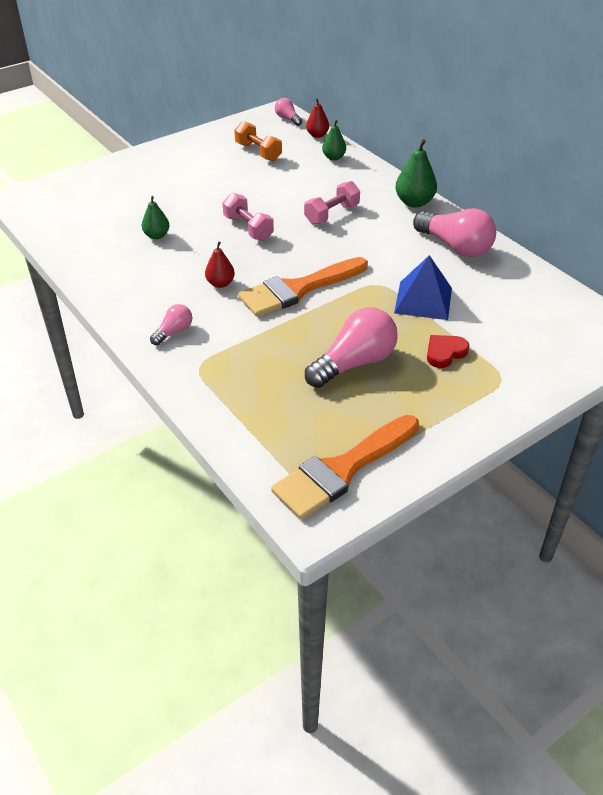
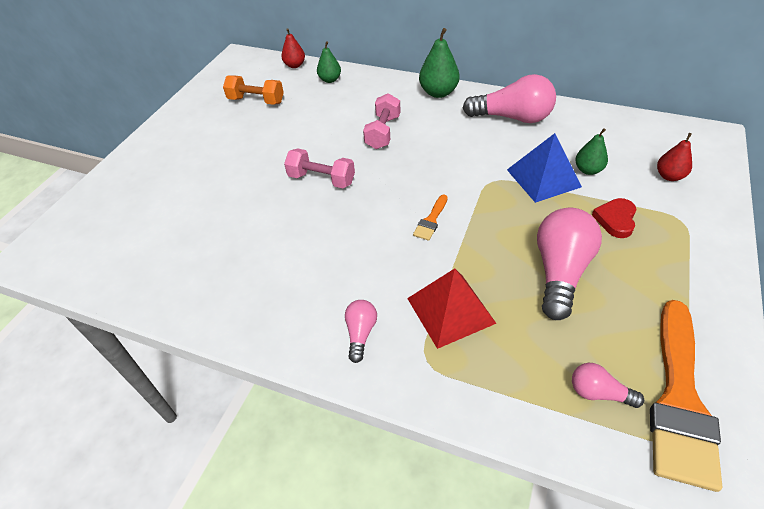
camera: 30 degrees left, 5 degrees up
(157, 235) = (236, 229): green pear -> green pear (588, 170)
(220, 283) = (353, 251): red pear -> red pear (669, 176)
(247, 348) = (450, 310): none -> red pyramid
(287, 119) = (253, 60): pink light bulb -> pink light bulb (598, 393)
(298, 289) = (431, 220): orange brush -> orange brush, size x0.42

